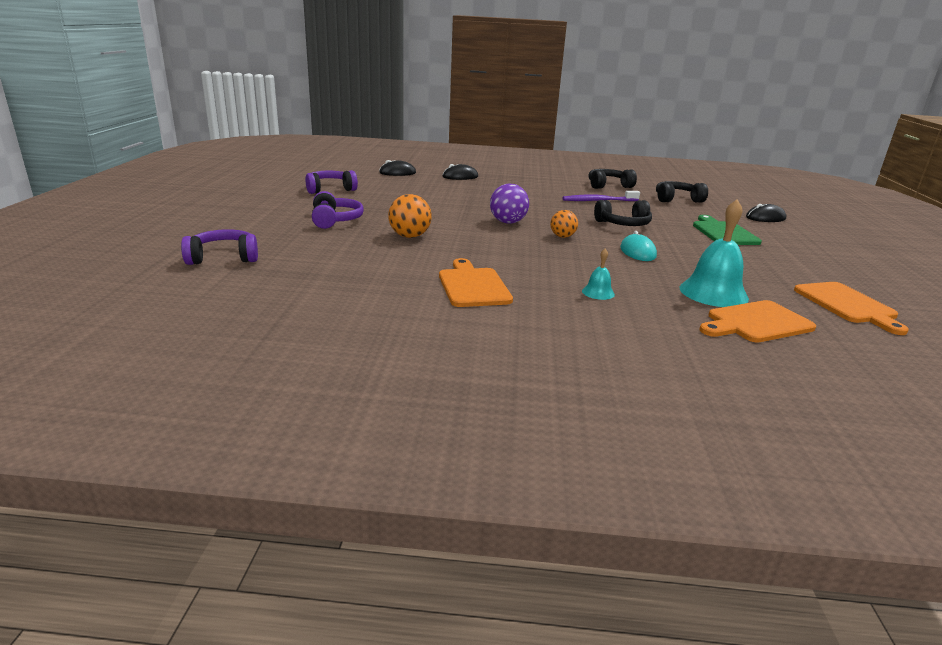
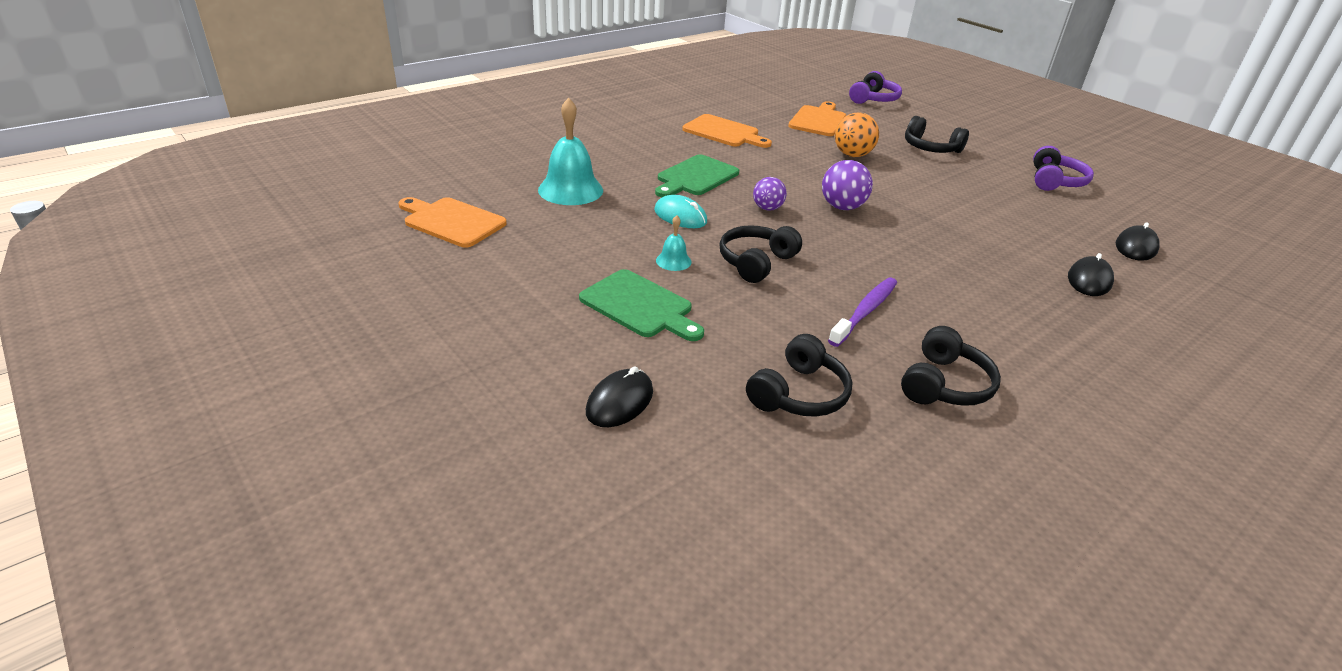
camera: 135 degrees right, 10 degrees up
(335, 220) = (930, 148): purple headphones -> black headphones
(562, 236) = (767, 208): orange ball -> purple ball
(580, 266) = (696, 177): none -> green cutting board
(598, 292) = (648, 157): turquoise bell -> turquoise bell (673, 261)
(756, 323) = (520, 172): orange cutting board -> orange cutting board (818, 120)

